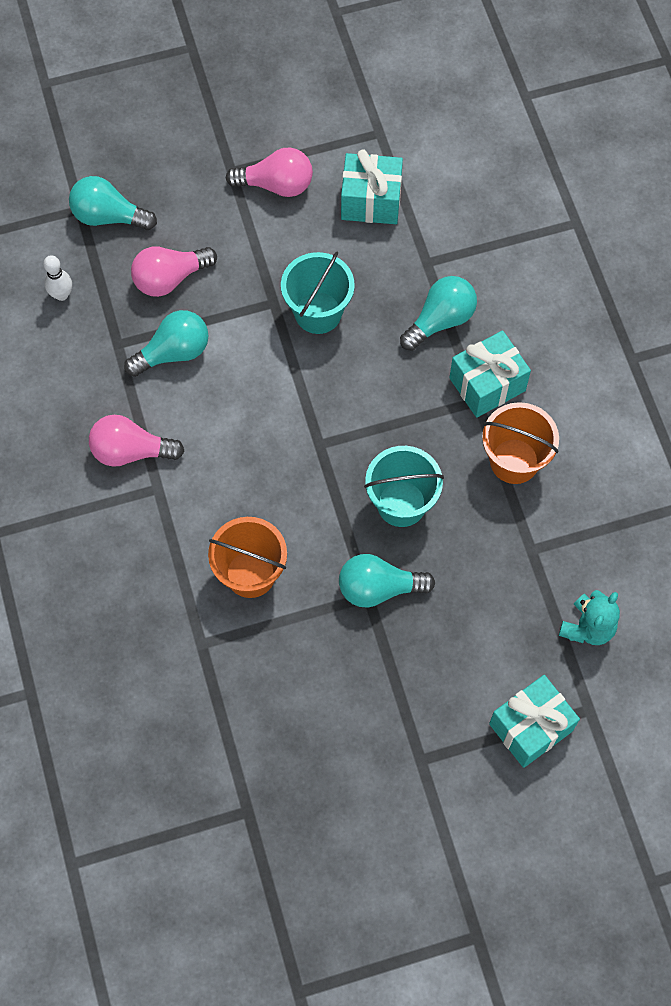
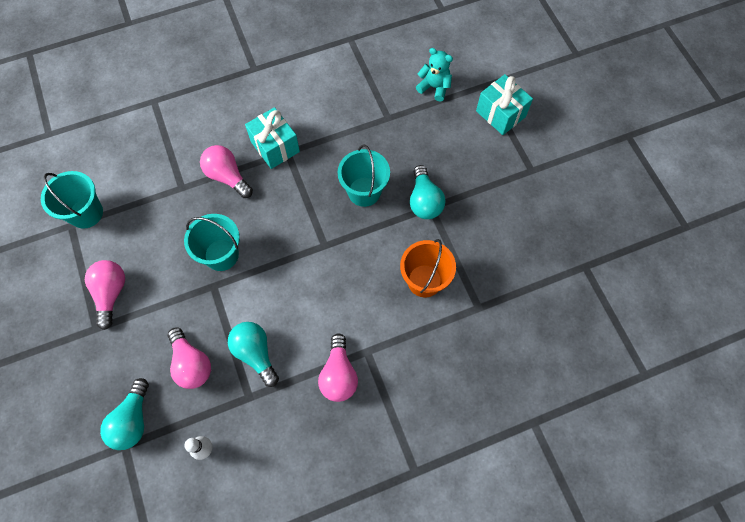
camera: 95 degrees left, 0 degrees up
(371, 201) = (129, 227): turquoise gift -> none
(396, 149) = (86, 213): none -> turquoise bucket
(440, 320) = (227, 176): turquoise light bulb -> pink light bulb
(514, 461) = (329, 129): orange bucket -> none

